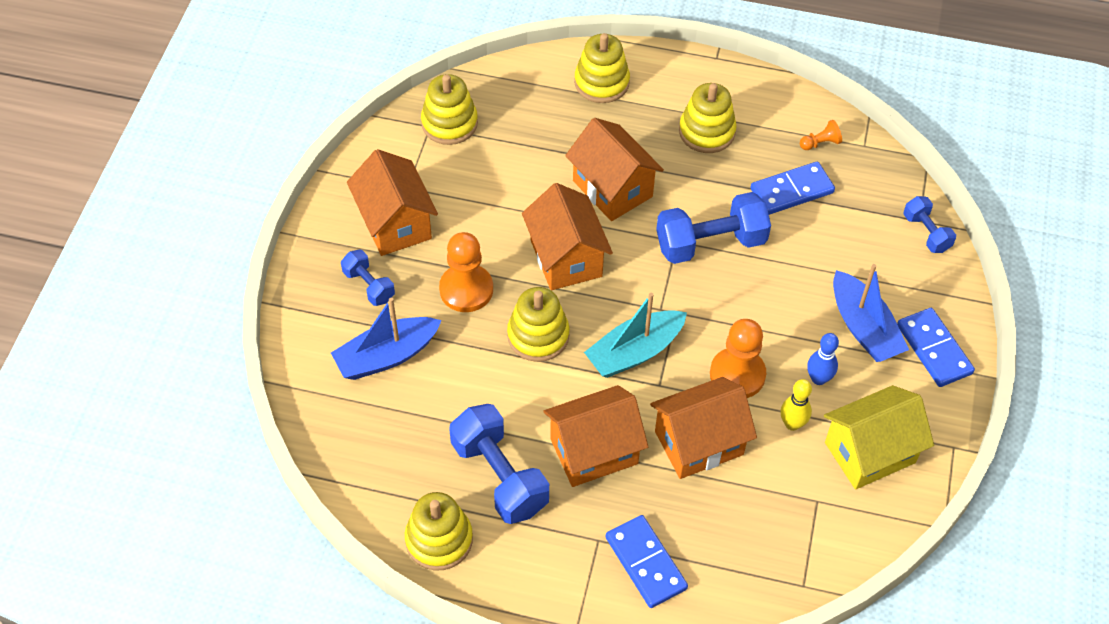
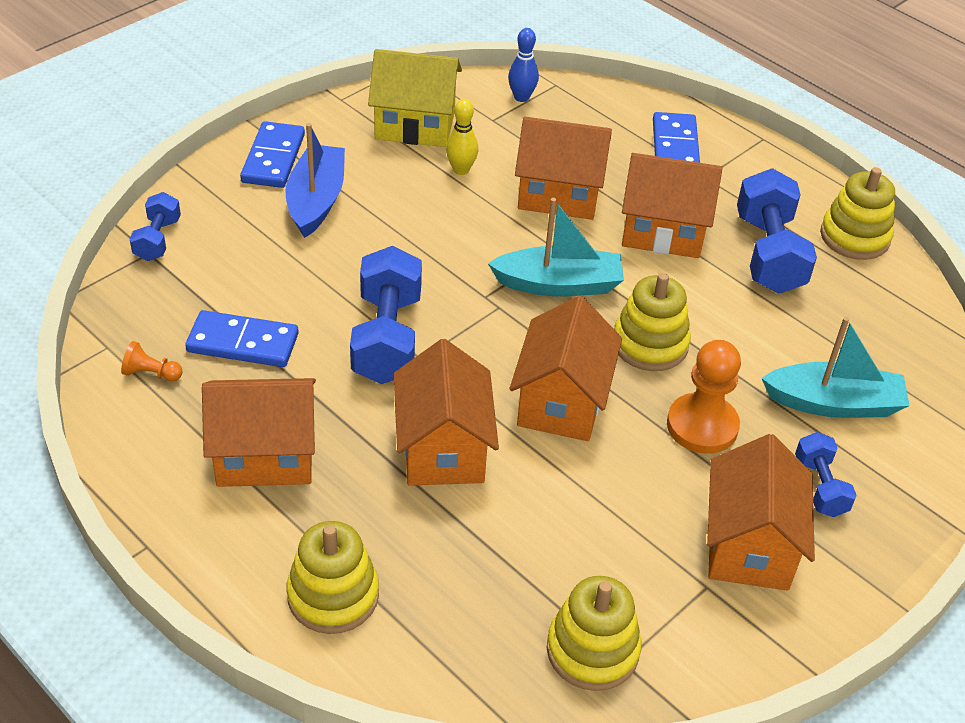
camera: 150 degrees left, 10 degrees down
(386, 356) = (834, 403): blue boat -> turquoise boat
(706, 132) = (265, 455): yellow stacking toy -> orange house
(710, 243) = (387, 338): blue dumbbell -> blue dumbbell turned 75 degrees clockwise
(737, 374) = (474, 223): orange pawn -> none
(818, 379) = (402, 187): blue bowling pin -> blue bowling pin (521, 97)

